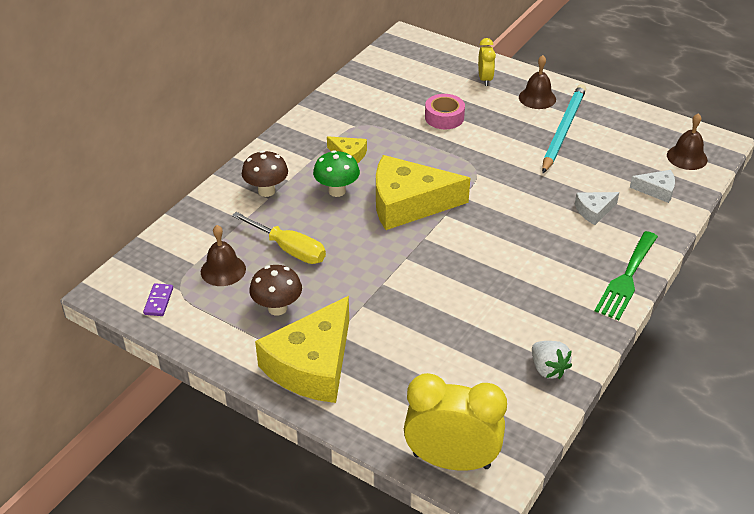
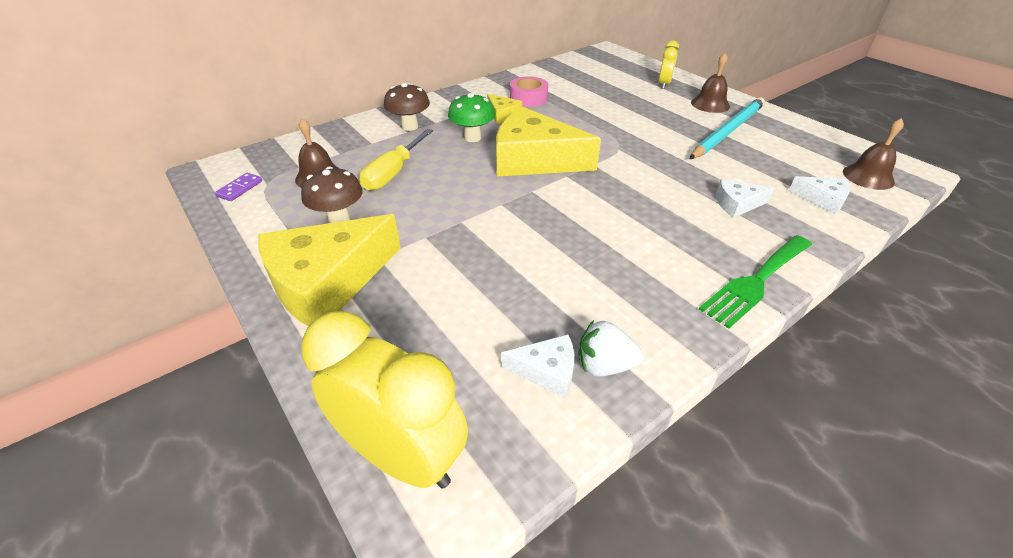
camera: 20 degrees right, 0 degrees up
(290, 249) = (393, 173): yellow screwdriver -> yellow screwdriver turned 60 degrees clockwise
(444, 117) = (610, 103): pink tape -> pink tape (528, 98)
(512, 383) = (547, 371): none -> white cheese
(548, 369) = (604, 365): white strawberry -> white strawberry turned 105 degrees clockwise

